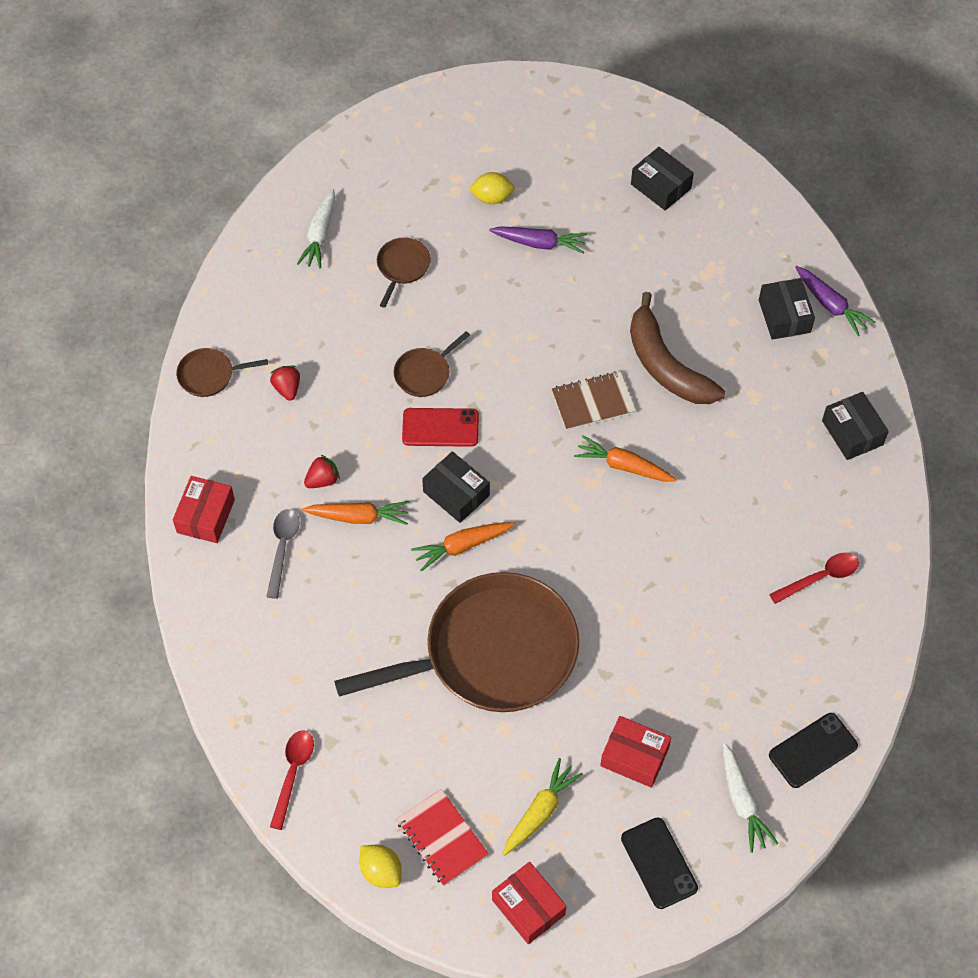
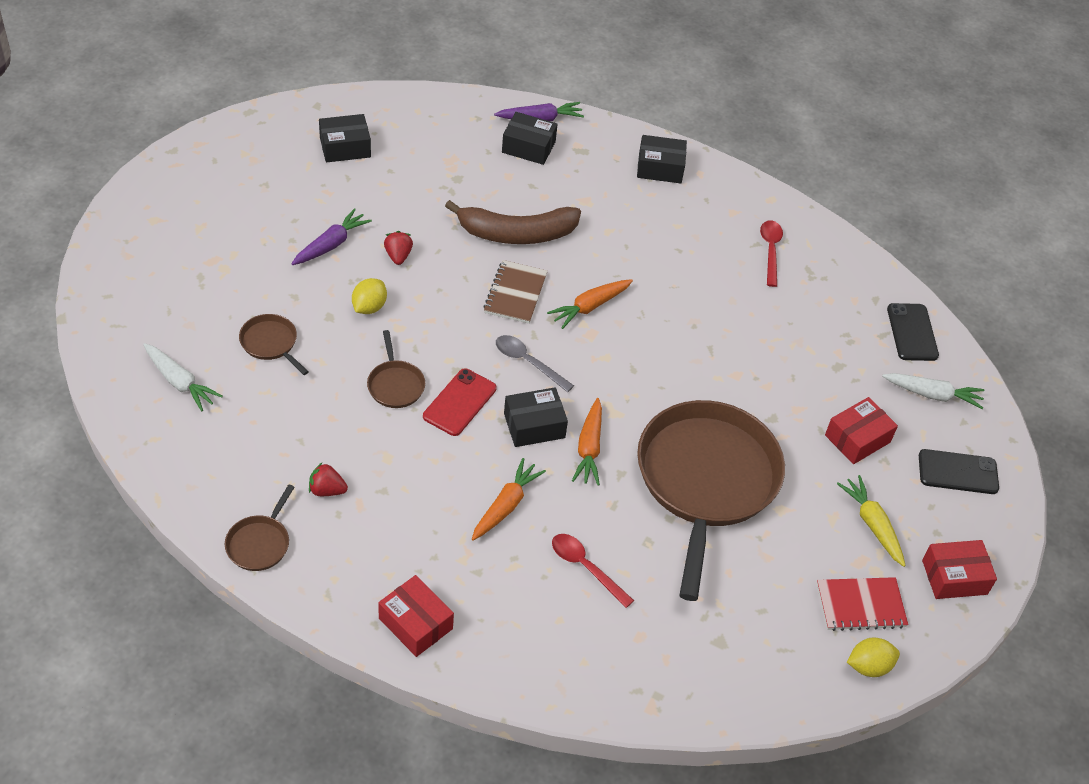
camera: 65 degrees left, 10 degrees down
(282, 548) = (496, 579): grey spoon -> grey spoon (528, 362)
(293, 773) = (735, 687): red spoon -> red spoon (585, 567)
(322, 480) = (447, 513): red strawberry -> red strawberry (398, 256)
(492, 198) = (255, 249): yellow lemon -> yellow lemon (369, 307)

